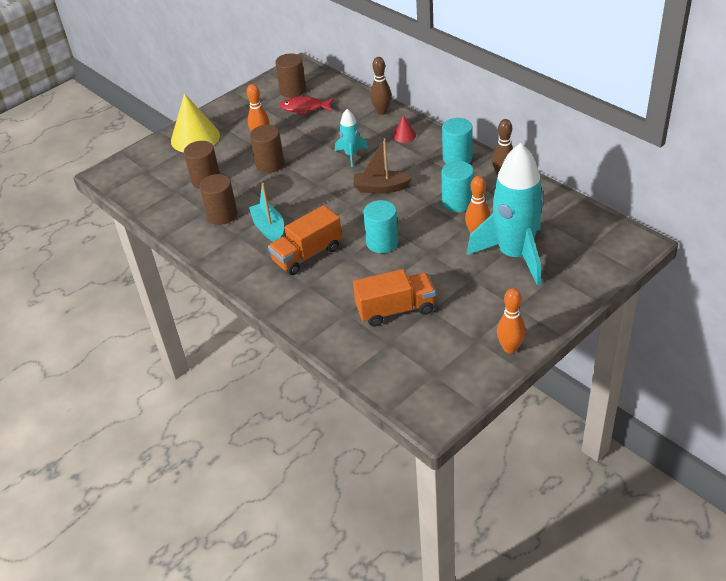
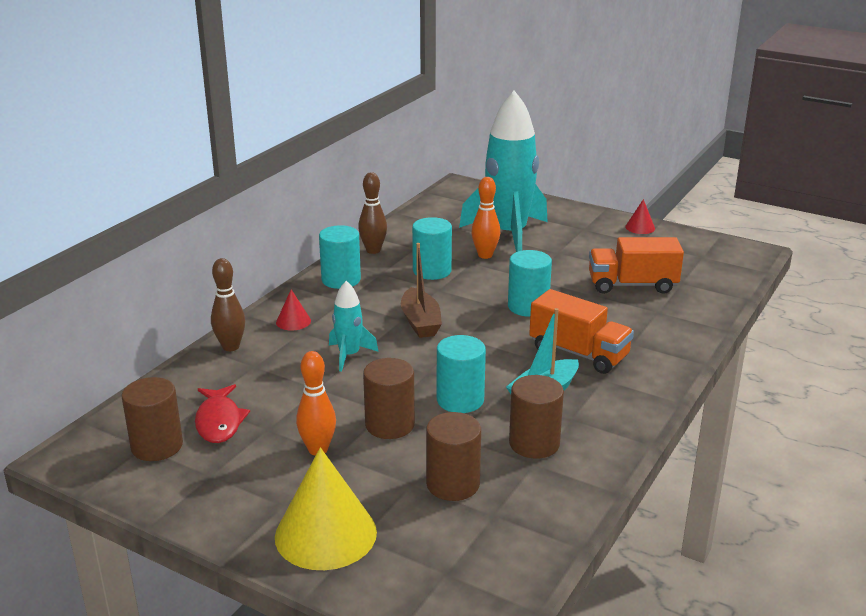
camera: 110 degrees left, 15 degrees down
(280, 193) = (460, 400): none -> turquoise cylinder
(395, 310) = (632, 285): orange truck -> orange truck turned 60 degrees counterclockwise
(510, 348) = (640, 227): orange bowling pin -> red cone

